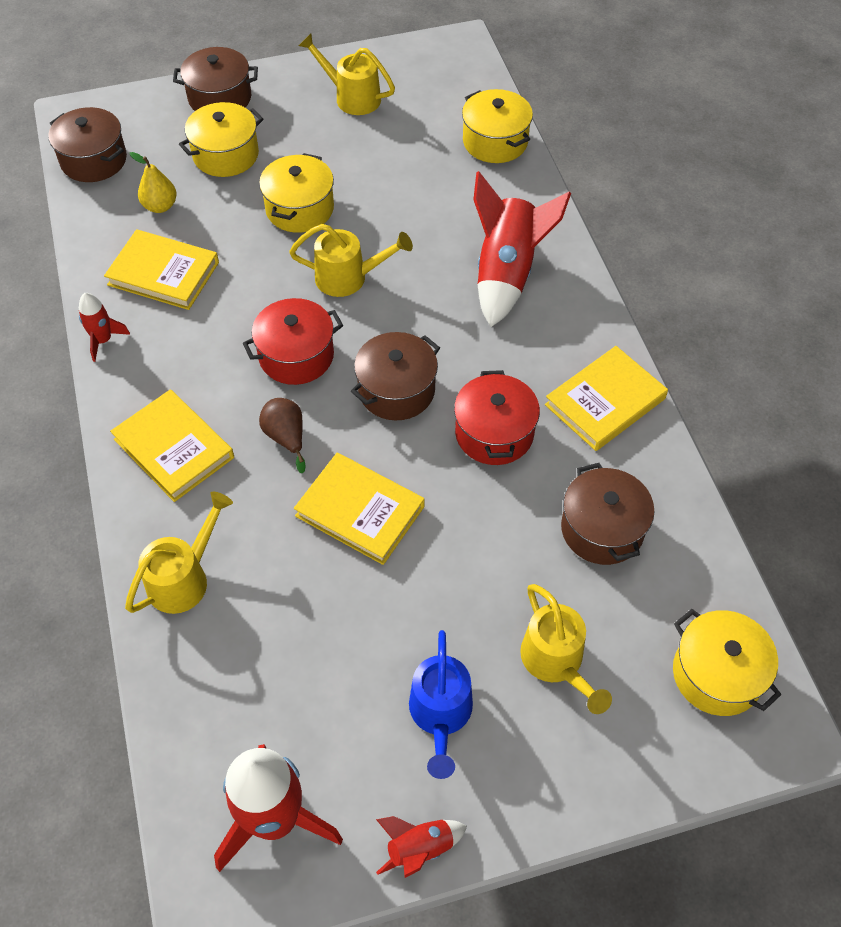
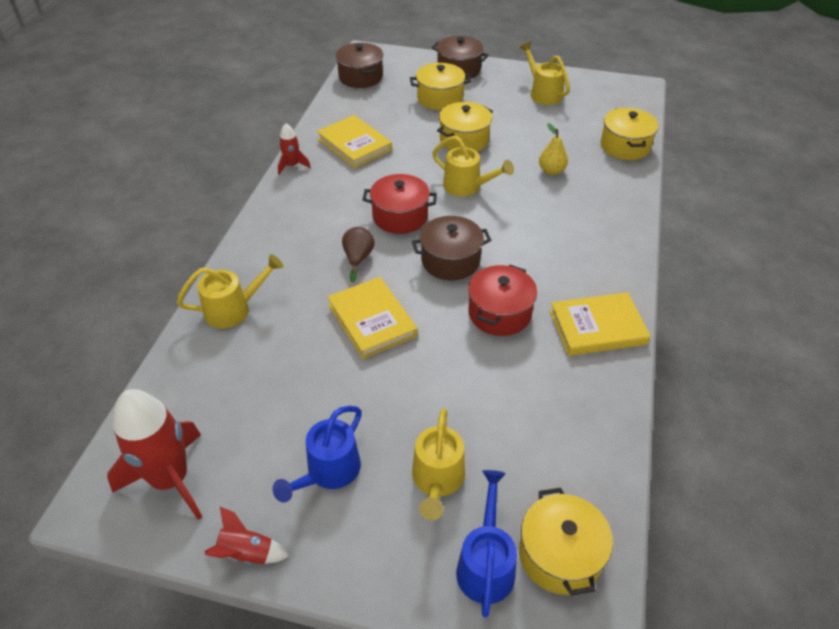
camera: 30 degrees right, 10 degrees down
(160, 206) = (380, 111): yellow pear -> yellow pear (551, 171)
(174, 448) = (286, 237): yellow book -> none
(507, 273) = (579, 222): red rocket -> none
(602, 529) = (536, 408): brown pot -> none
(657, 721) = (486, 564): none -> blue watering can

